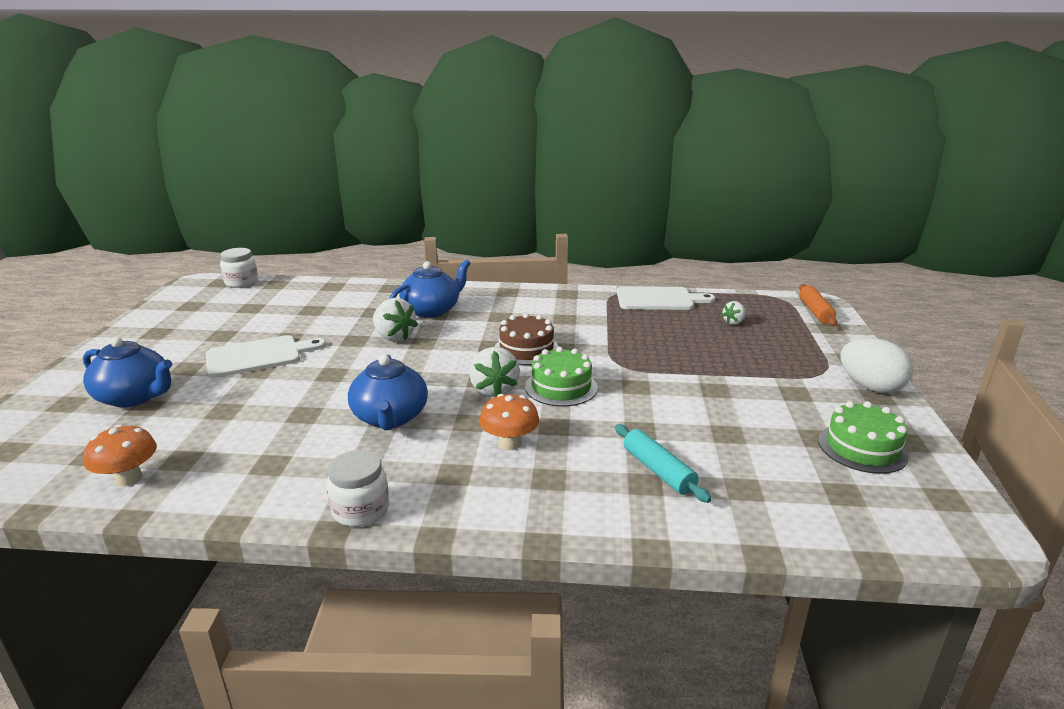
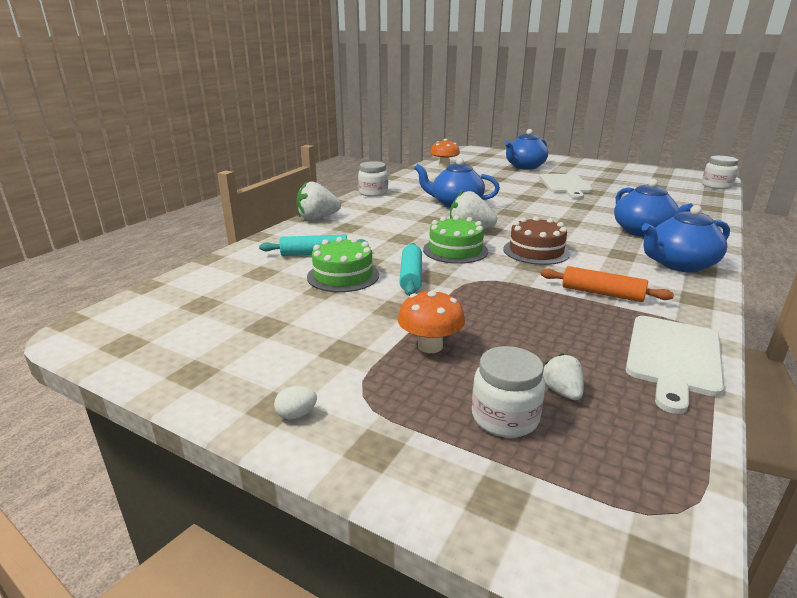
camera: 115 degrees right, 0 degrees up
(394, 337) = (583, 215): white strawberry -> white strawberry (317, 218)
(506, 298) = (679, 264): none -> blue teapot
(509, 443) = (395, 224): orange mushroom -> orange mushroom (430, 346)
(647, 396) = (411, 276): none -> turquoise rolling pin
(777, 333) = (505, 417): none -> white jar
(815, 311) = (587, 527): orange rolling pin -> orange rolling pin (602, 293)
(862, 448) = (224, 340): green cake -> green cake (343, 276)
(870, 387) = (296, 414): white egg -> white egg, size x0.40

